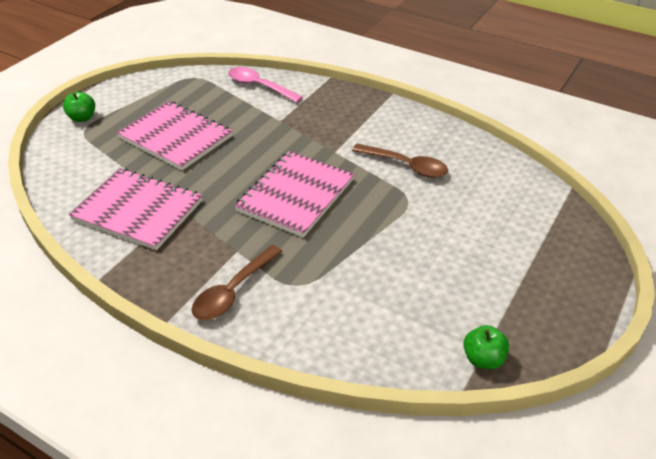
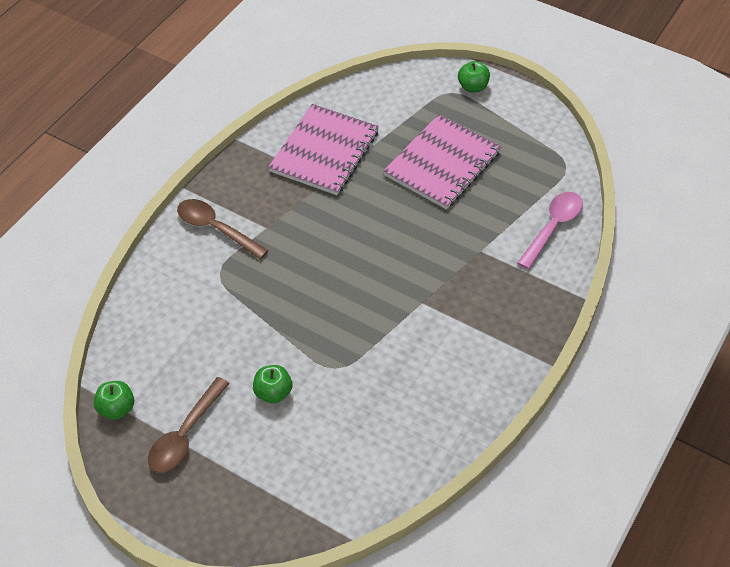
camera: 90 degrees right, 10 degrees up
(296, 195) = (345, 269): pink notebook -> none
(406, 166) = (396, 370): brown spoon -> brown spoon (185, 434)
(441, 238) = (273, 393): none -> green apple

